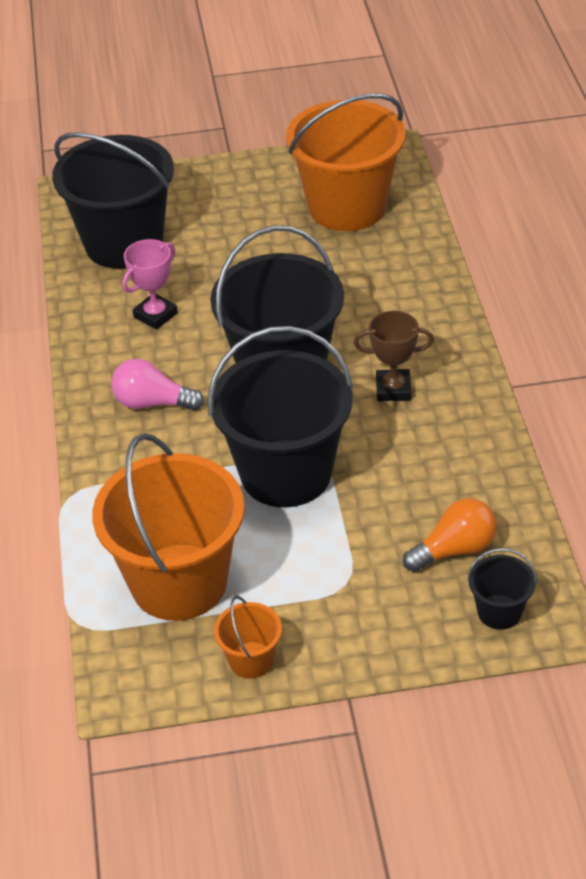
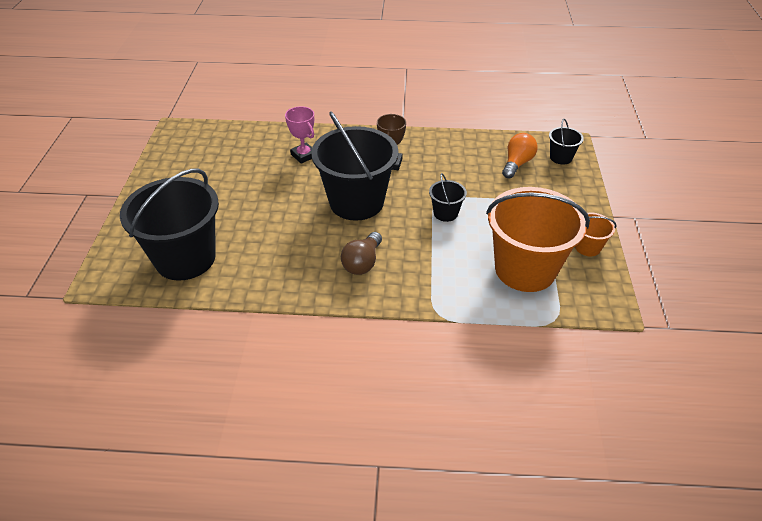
camera: 80 degrees left, 0 degrees up
(152, 403) = (362, 263): pink light bulb -> brown light bulb
(155, 315) = (274, 251): pink trophy -> pink trophy (304, 155)
(286, 473) = (445, 213): black bucket -> black bucket, size x0.44
(347, 207) = (218, 154): orange bucket -> none
(454, 549) = (517, 163): orange light bulb -> orange light bulb turned 45 degrees clockwise

